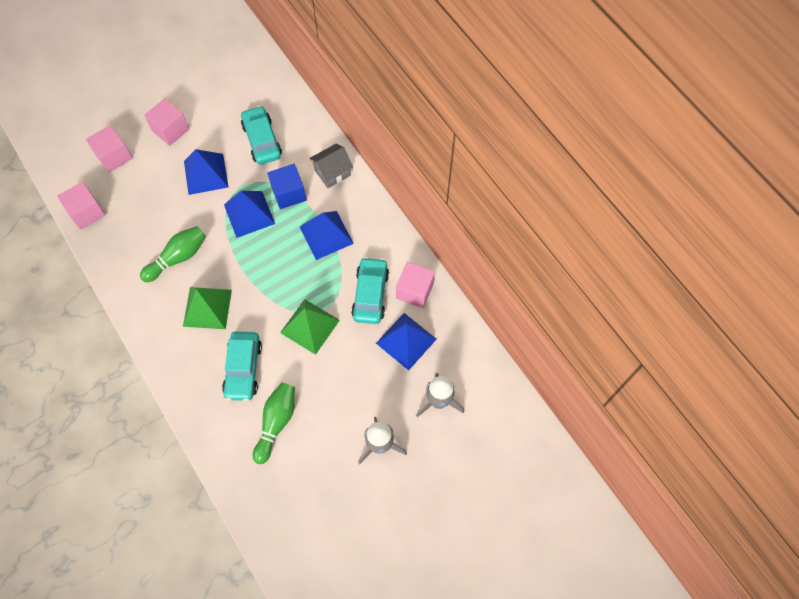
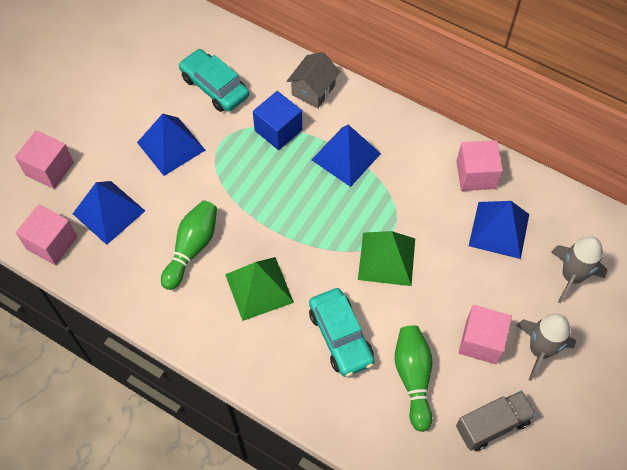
camera: 25 degrees left, 5 degrees down
(170, 130) = (101, 115): pink cube -> pink cube (481, 341)
(249, 214) = (247, 168): blue pyramid -> blue pyramid (109, 212)
(312, 482) = (492, 425): none -> grey truck
(370, 294) = (431, 198): turquoise car -> none

